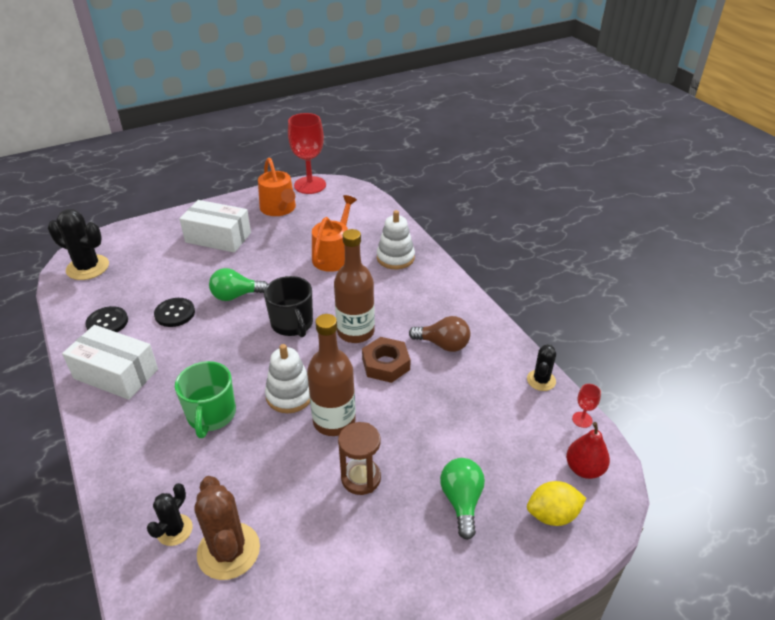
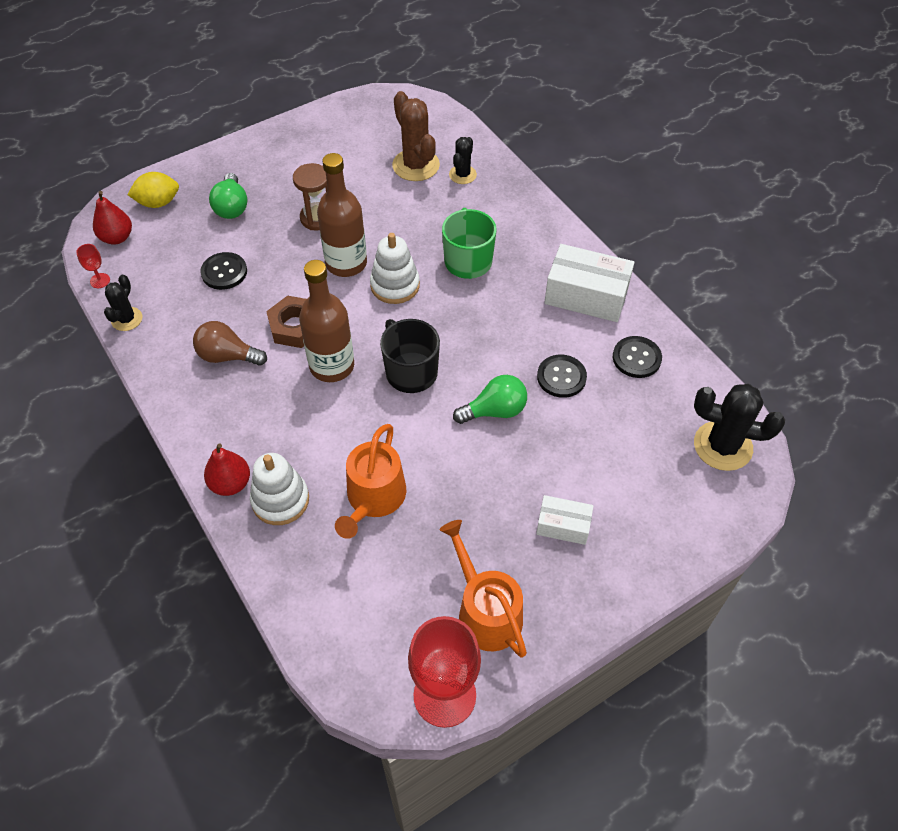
camera: 175 degrees right, 15 degrees up
(218, 237) = (563, 525): white box -> white box, size x0.56
(429, 267) = (230, 483): none -> red pear
(458, 420) = (224, 272): none -> black button

